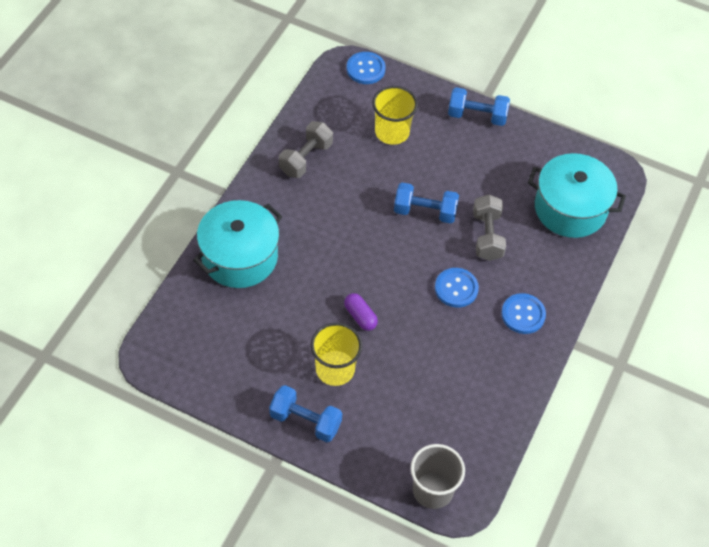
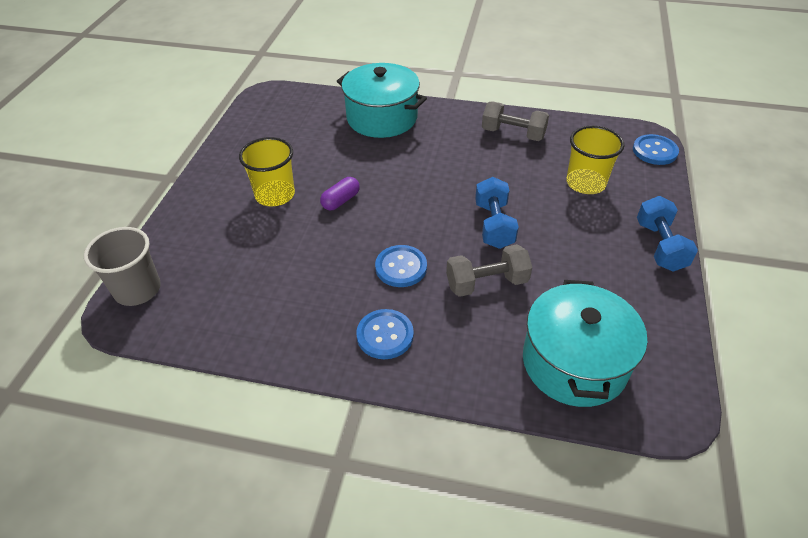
camera: 80 degrees right, 10 degrees down
(305, 421) = (215, 186): blue dumbbell -> none

